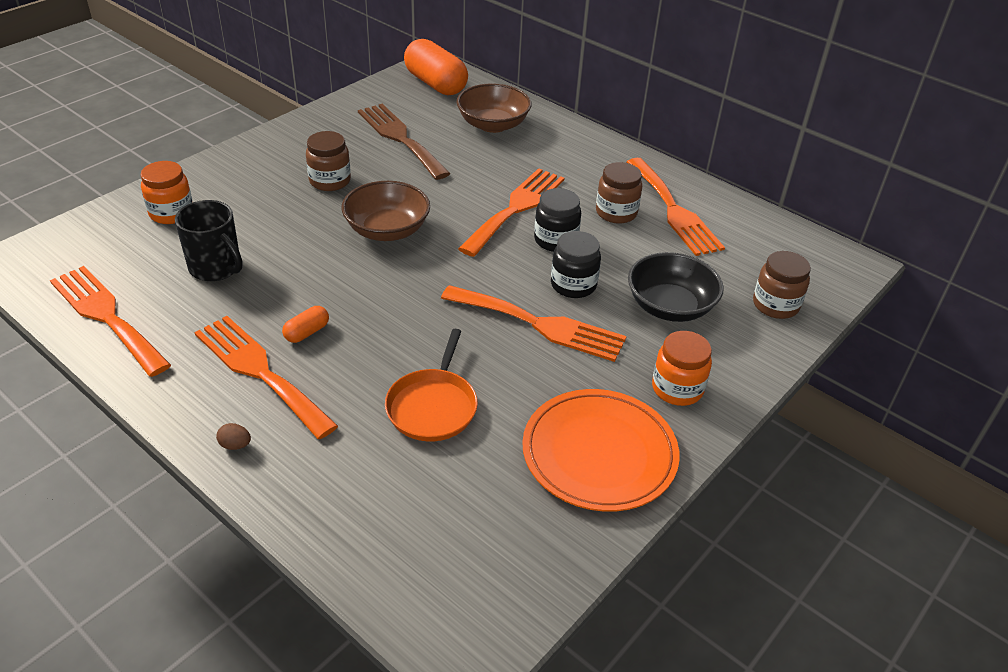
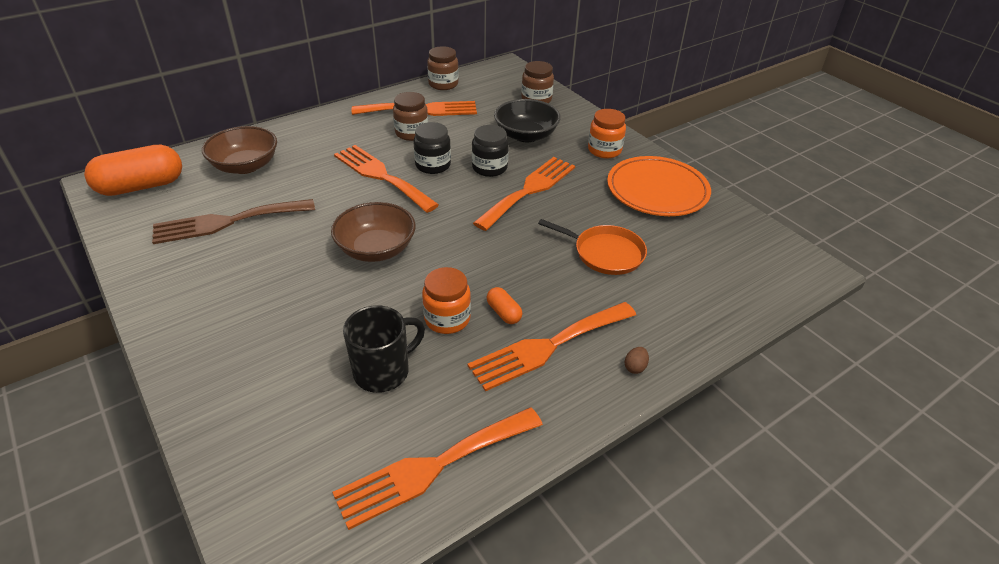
camera: 75 degrees left, 0 degrees up
(171, 213) = (260, 408): orange jar -> orange jar (447, 319)
(330, 181) = (273, 277): brown jar -> brown jar (443, 84)

